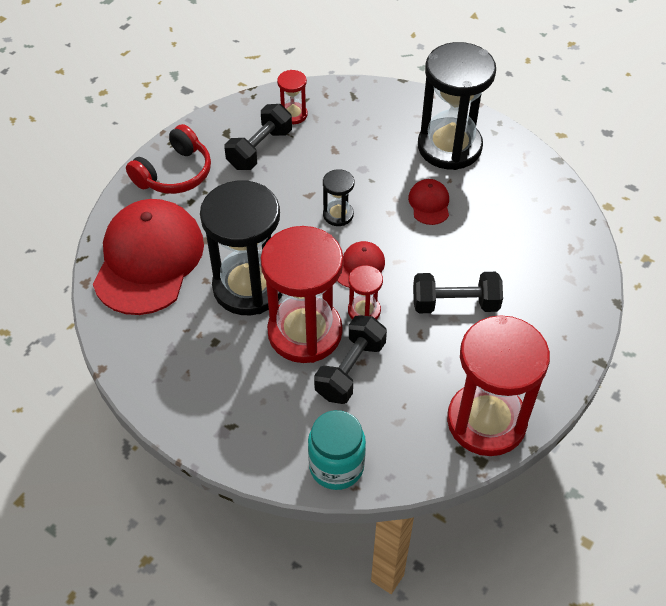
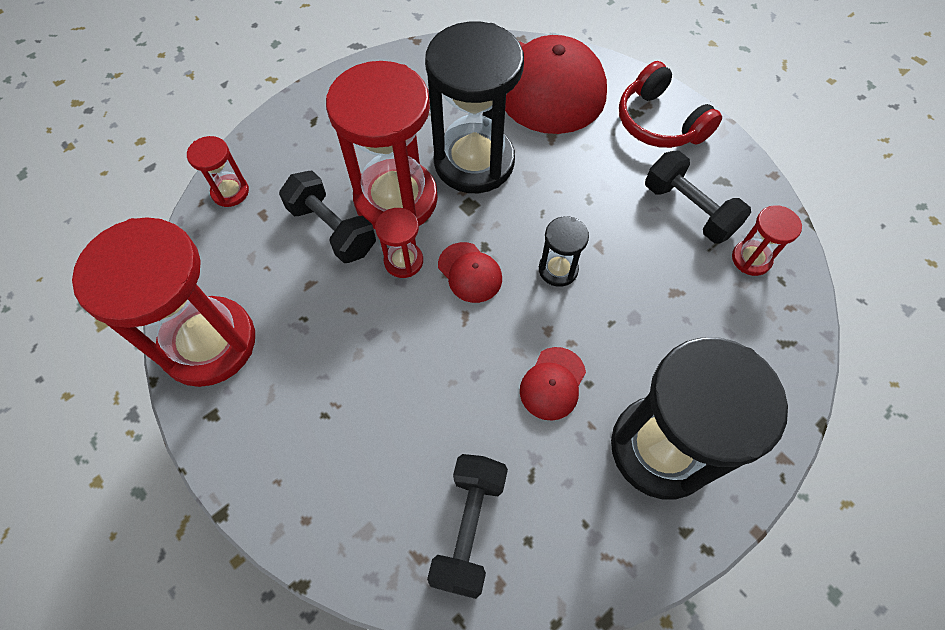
camera: 105 degrees right, 10 degrees up
(336, 466) = (230, 192): turquoise jar -> red hourglass
(429, 203) = (552, 383): red cap -> red cap turned 105 degrees clockwise
(455, 304) = (378, 362): black dumbbell -> black dumbbell (469, 528)

